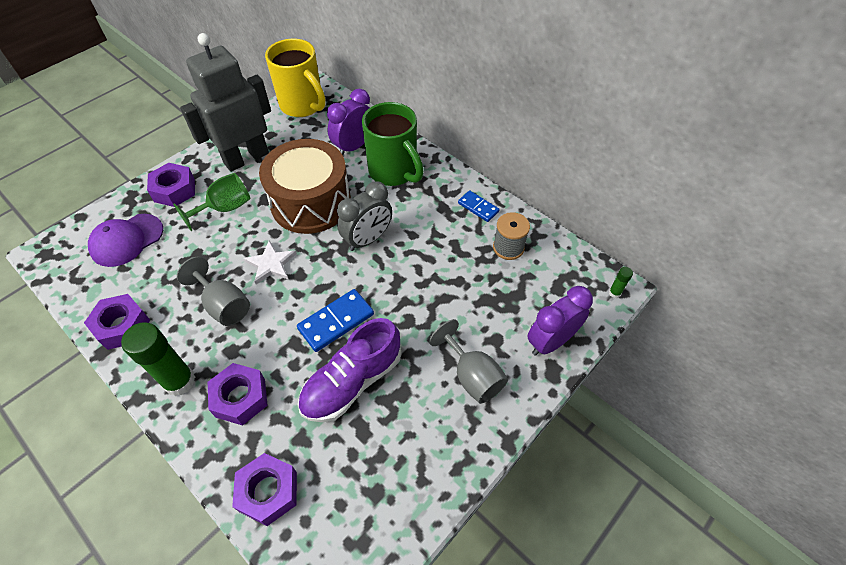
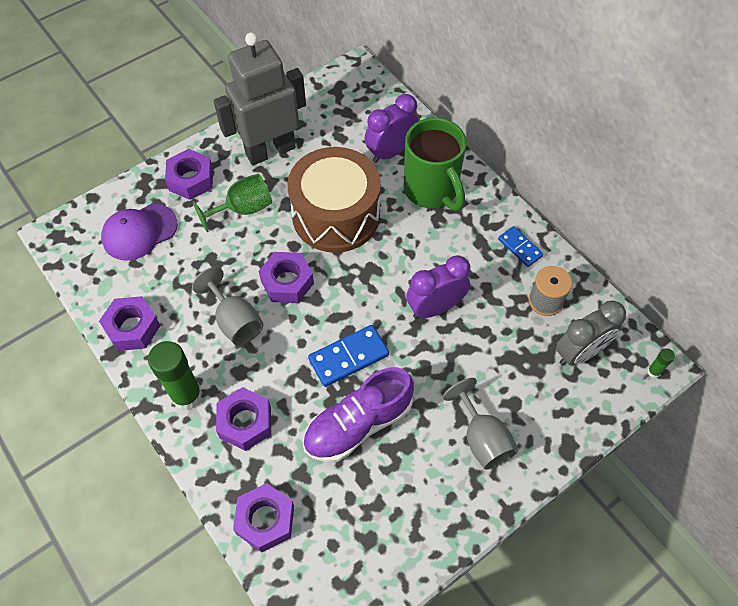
camera: 10 degrees right, 5 degrees up
(271, 264) = (287, 282): white star -> purple nut
(303, 106) = (338, 91): yellow mug -> none
(368, 239) = (392, 268): grey clock -> grey clock (580, 353)
(550, 341) = (572, 415): purple clock -> purple clock (435, 307)

